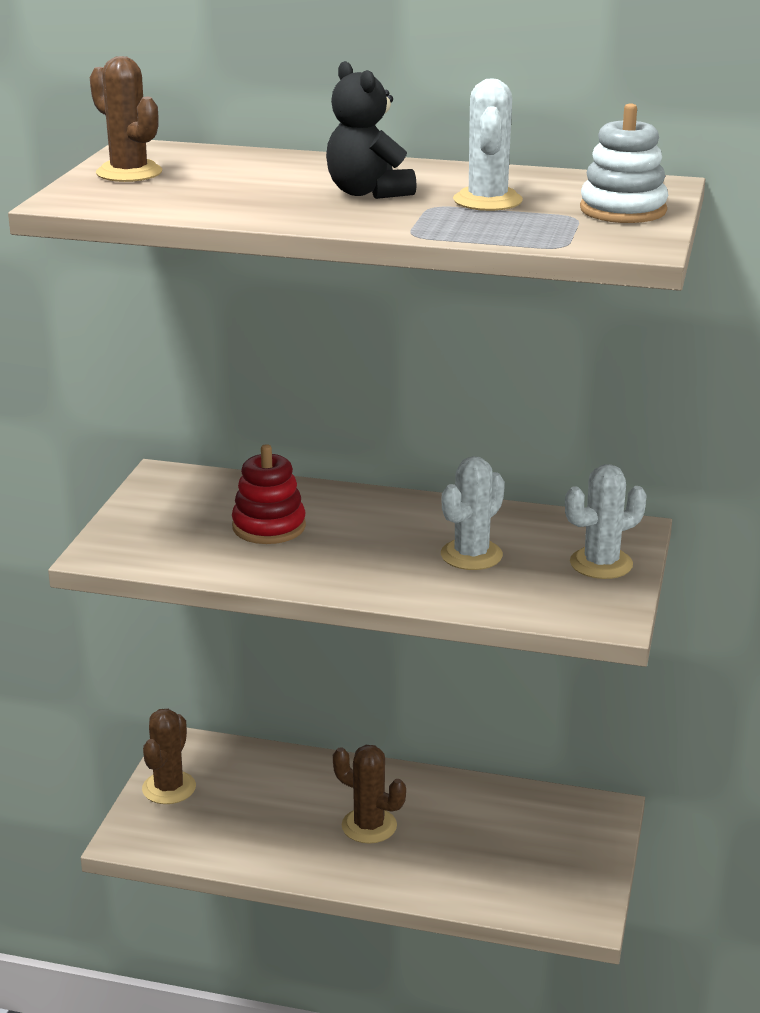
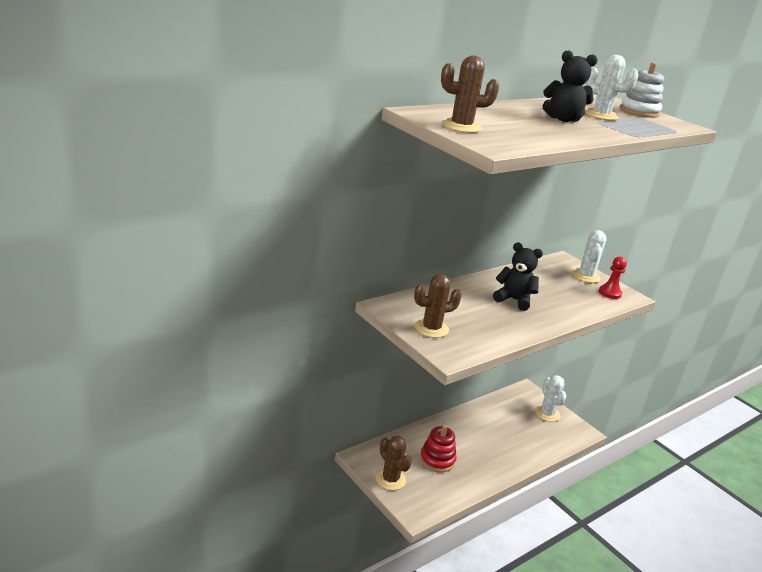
camera: 55 degrees left, 0 degrees up
(269, 527) = (474, 311): red stacking toy -> red stacking toy (437, 460)
(369, 540) = (514, 300): none -> black teddy bear
(369, 826) = (479, 444): brown cactus -> brown cactus (431, 328)
(471, 555) = (552, 291): white cactus -> white cactus (547, 413)
(578, 600) = (609, 293): none -> red pawn

